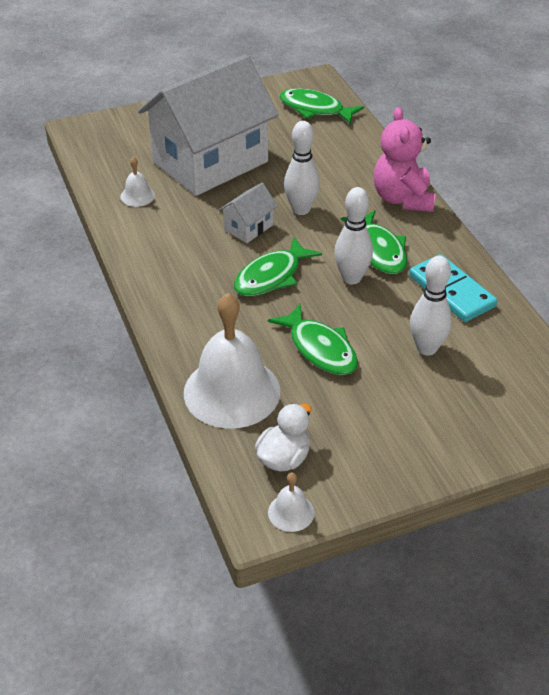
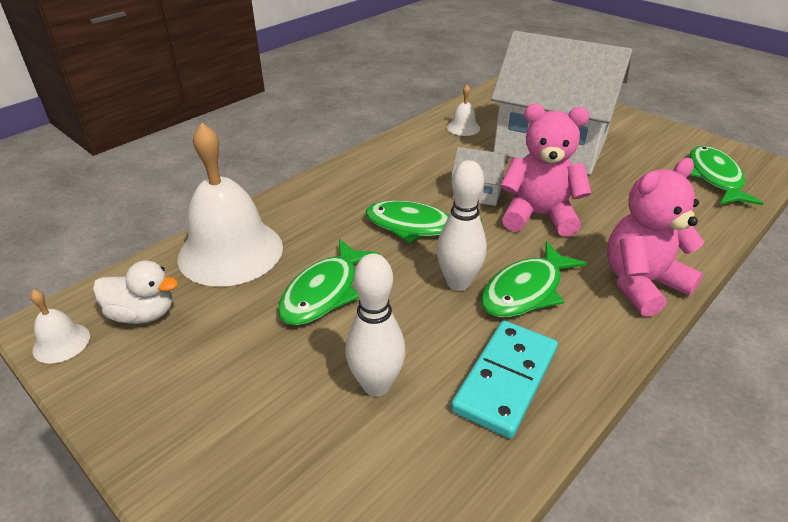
camera: 65 degrees right, 5 degrees down
(301, 209) = (538, 216): white bowling pin -> pink teddy bear

